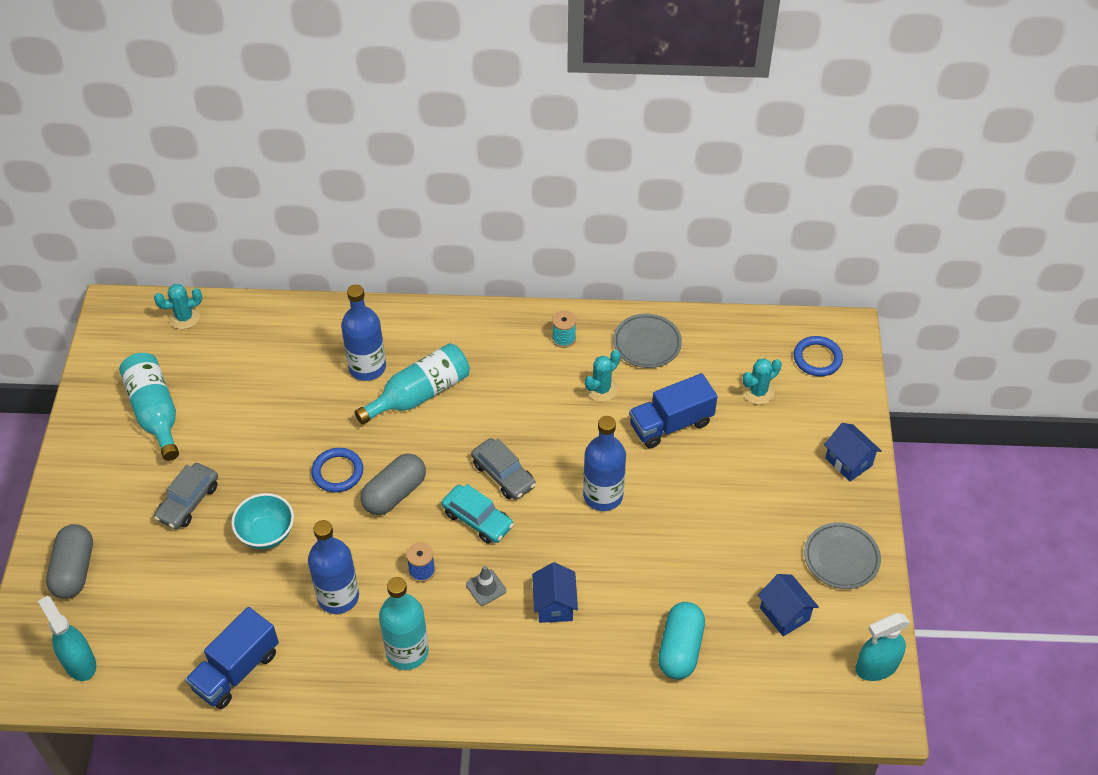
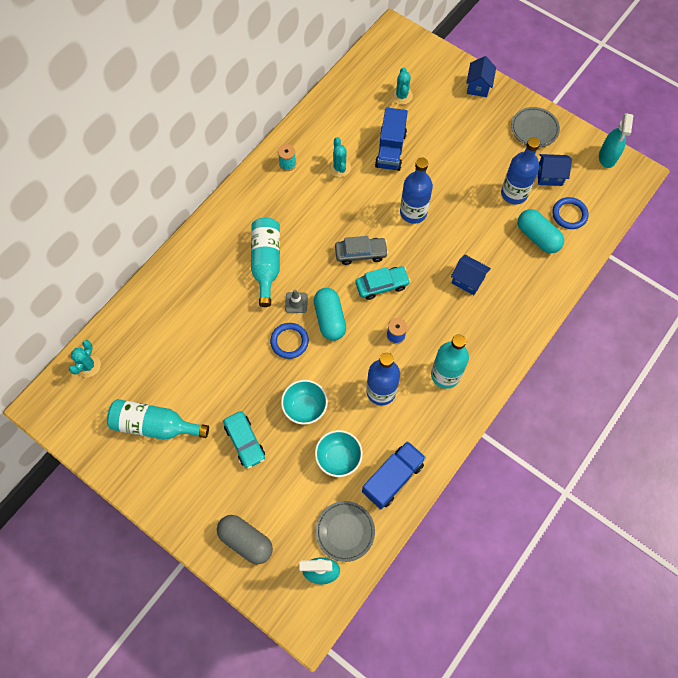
camera: 55 degrees left, 15 degrees up
(188, 502) = (245, 441): grey car -> turquoise car
(226, 601) = (338, 458): none -> turquoise bowl
(236, 670) = (393, 478): blue truck -> blue truck turned 120 degrees counterclockwise
(367, 367) = (222, 280): blue bottle -> blue bottle (514, 193)
(395, 493) = (330, 319): grey capsule -> turquoise capsule
(486, 587) = (431, 308): grey traffic cone -> grey traffic cone (296, 302)
(647, 343) = (325, 126): grey plate -> grey plate (345, 531)
(817, 358) = (401, 55): blue ring -> blue ring (569, 214)
(848, 462) = (478, 86): blue house -> blue house turned 75 degrees counterclockwise

